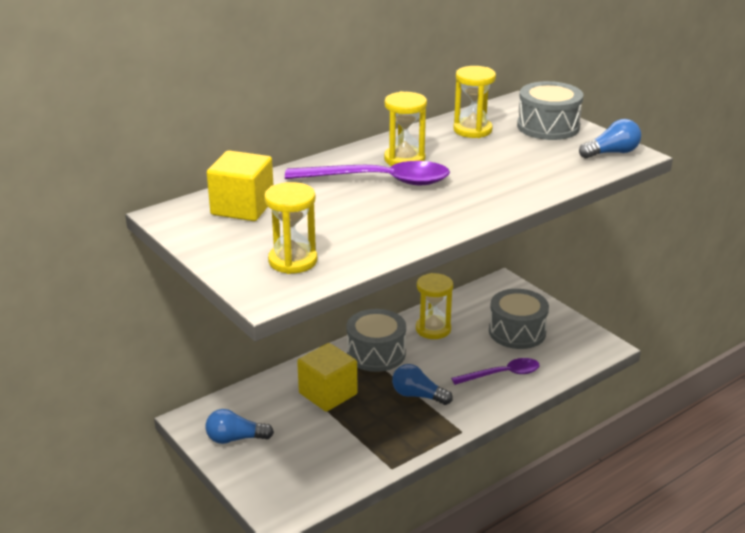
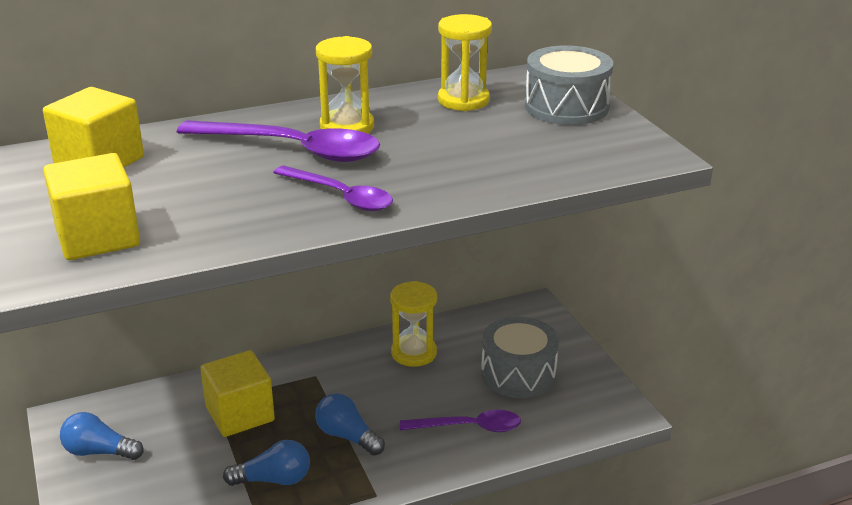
camera: 15 degrees right, 0 degrees up
(293, 261) = (97, 237): yellow hourglass -> yellow cube
(376, 353) = (327, 373): grey drum -> none
(441, 210) = (340, 196): none -> purple spoon
(612, 153) = (629, 150): blue light bulb -> blue light bulb (274, 480)

